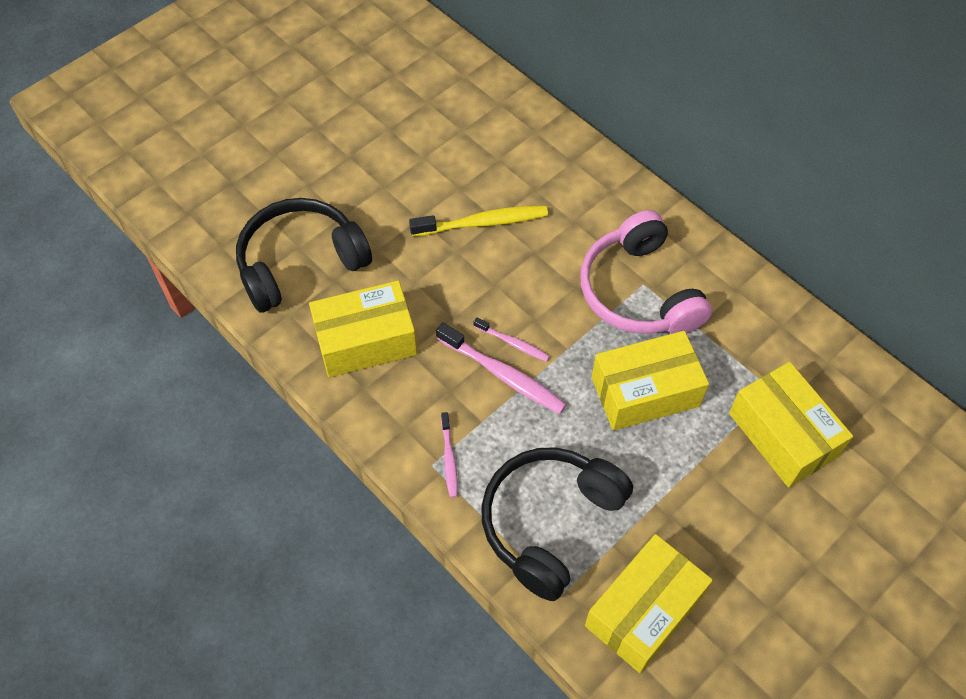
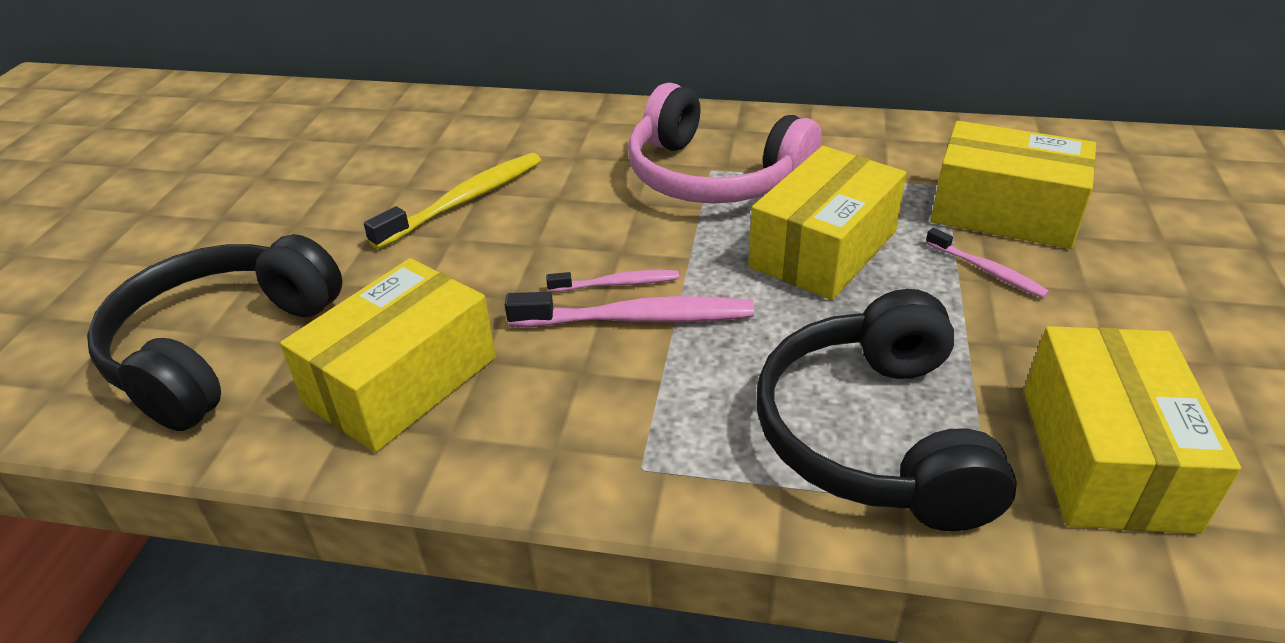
camera: 35 degrees left, 20 degrees down
(449, 459) = (659, 445): pink toothbrush -> pink toothbrush (987, 270)

